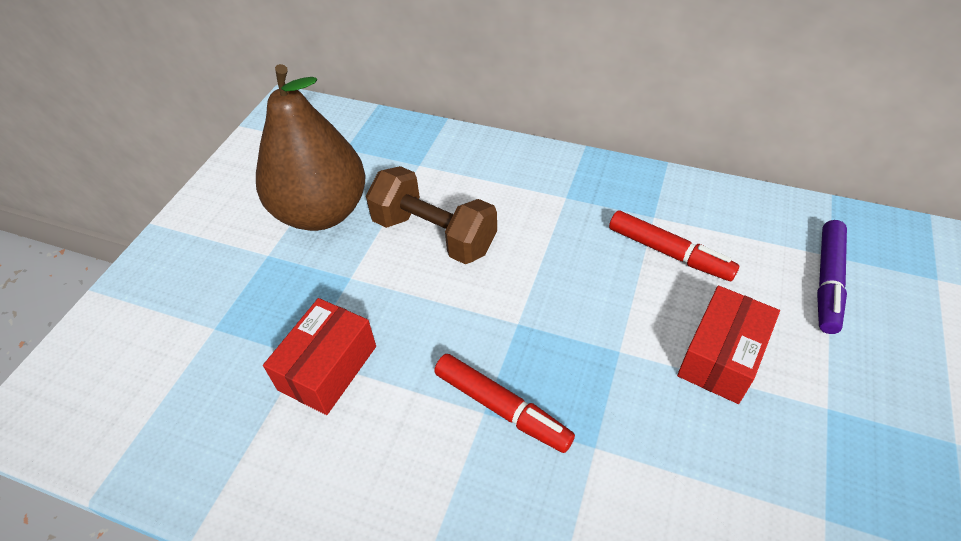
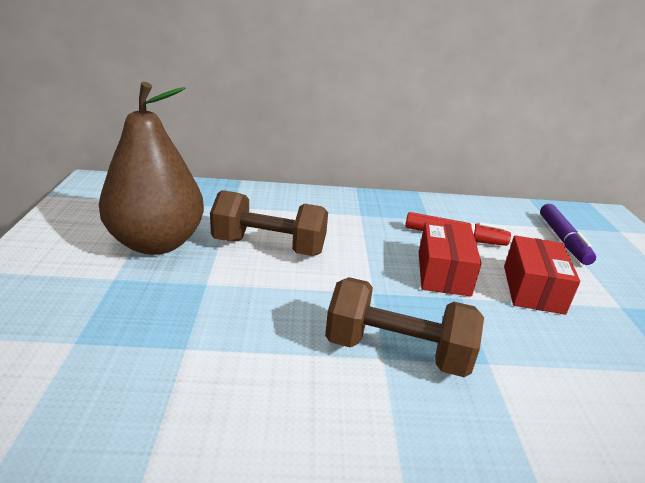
camera: 25 degrees left, 20 degrees down
(328, 368) = (217, 352): red box -> red box (443, 273)
(502, 408) = (397, 351): red marker -> brown dumbbell

